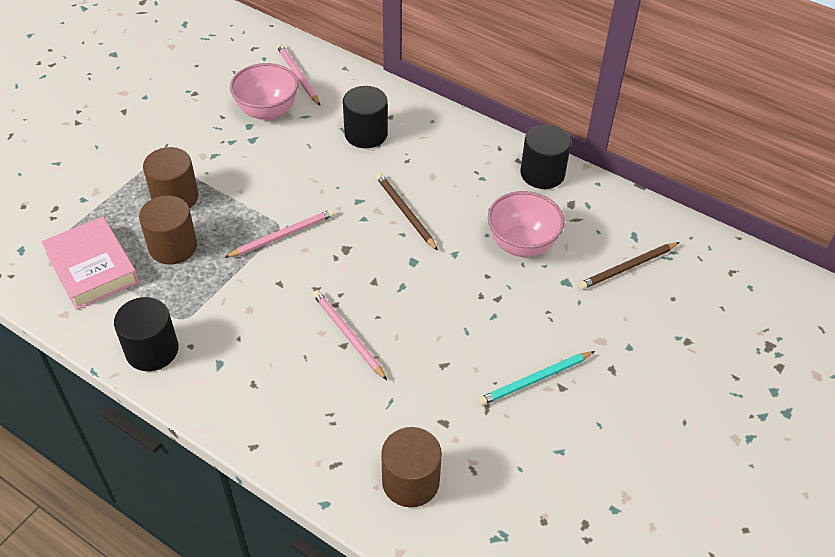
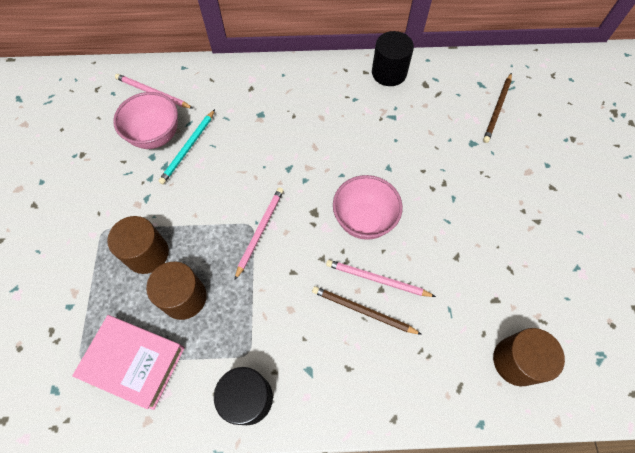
camera: 35 degrees left, 15 degrees up
(366, 134) = (246, 112): black cylinder -> none
(405, 212) = (328, 157): brown pencil -> brown pencil (363, 311)
(522, 245) = (423, 133): pink bowl -> pink bowl (364, 220)
(535, 380) = (518, 227): turquoise pencil -> turquoise pencil (188, 148)

